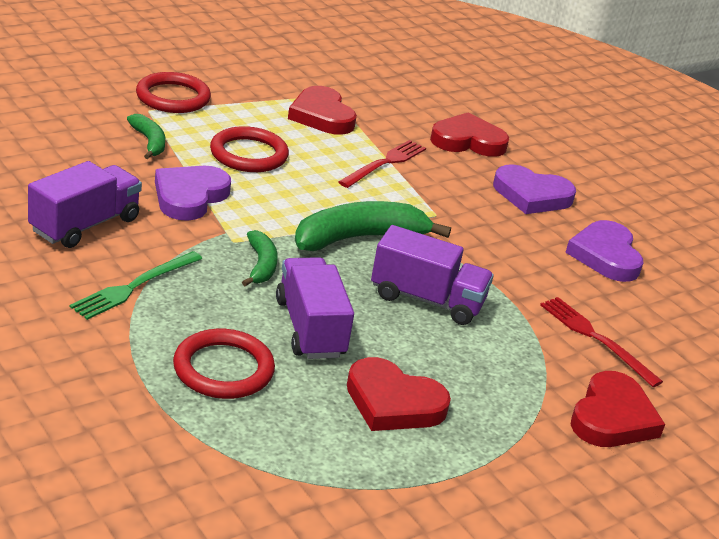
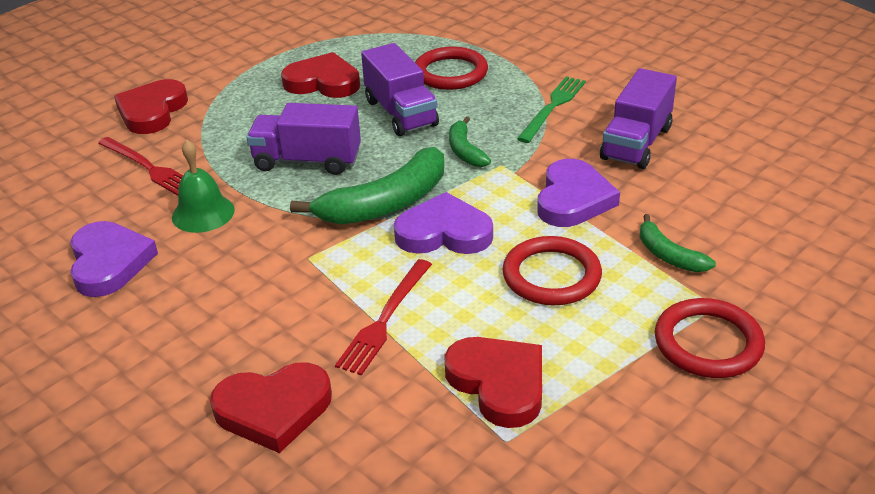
camera: 175 degrees right, 5 degrees up
(530, 275) = (203, 213): none -> green bell
(531, 195) = (186, 329): purple heart -> purple heart (444, 232)

